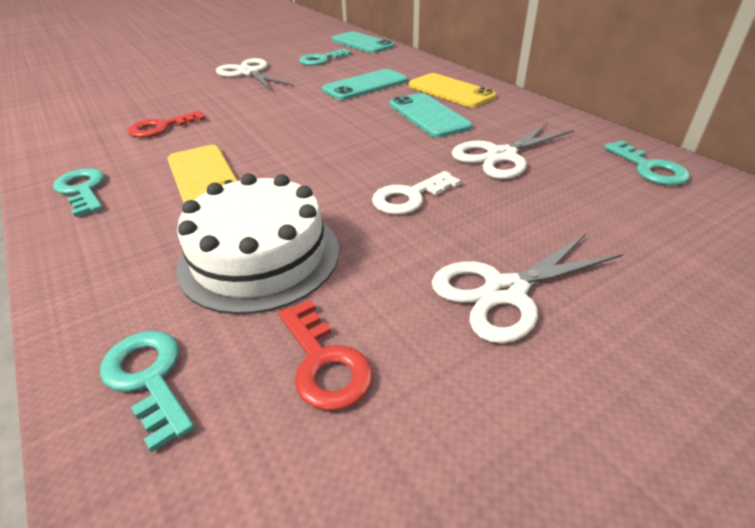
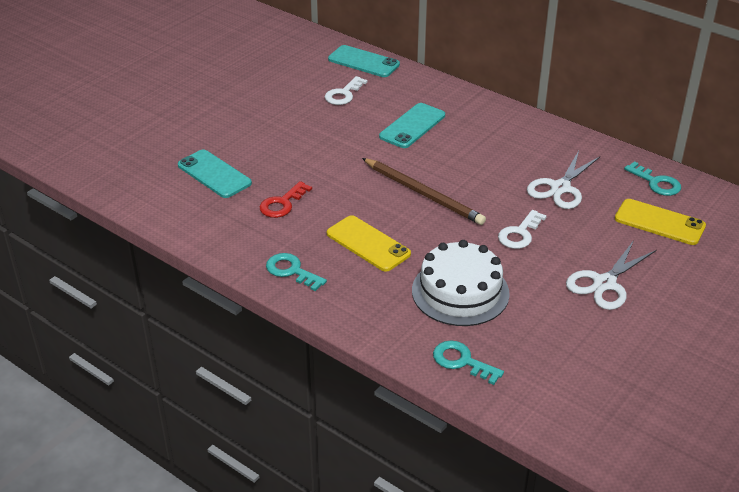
camera: 20 degrees left, 0 degrees up
(249, 73) = (290, 124): white scissors -> none
(321, 60) = (343, 94): turquoise key -> white key
(322, 139) = (423, 194): none -> brown pencil
(324, 363) = (538, 336): red key -> none
(428, 115) = (487, 155): turquoise phone -> turquoise phone (214, 174)
(451, 91) = (488, 123): yellow phone -> yellow phone (659, 222)

